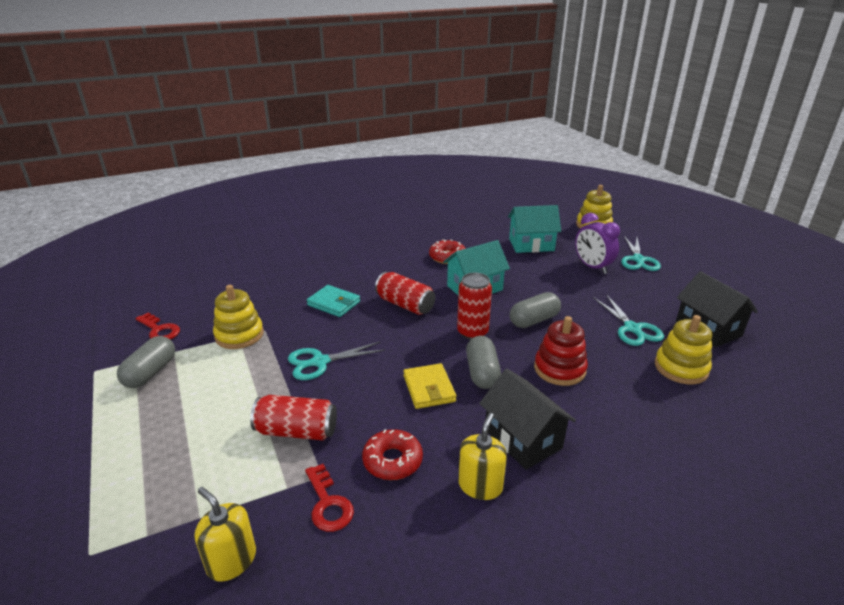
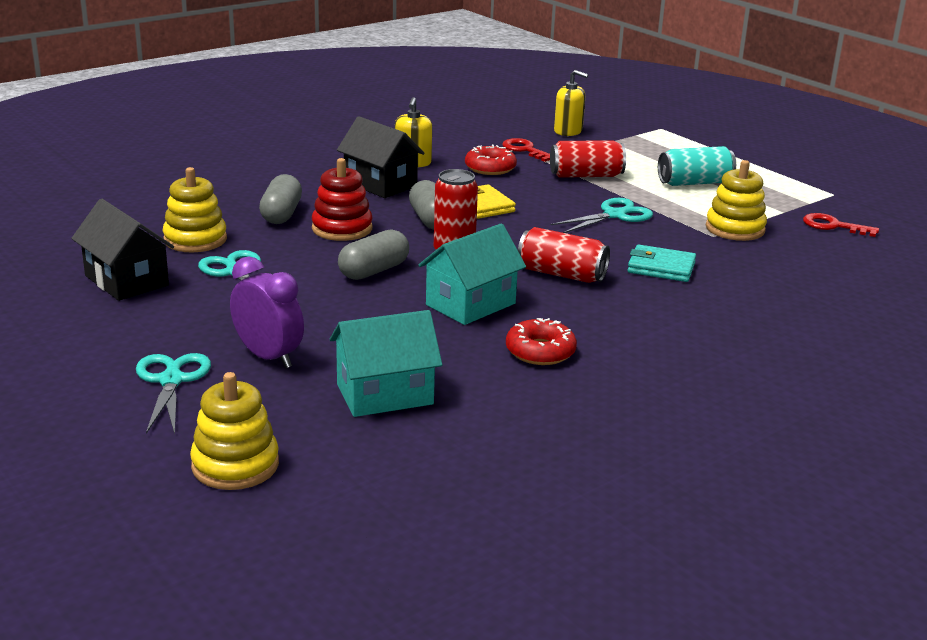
camera: 165 degrees right, 5 degrees down
(150, 372) = (776, 196): grey capsule -> grey capsule (281, 214)
(199, 404) = (694, 183): none -> turquoise can

